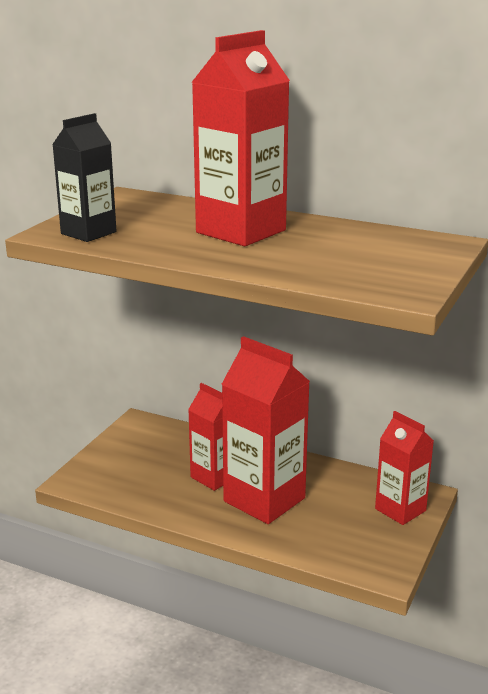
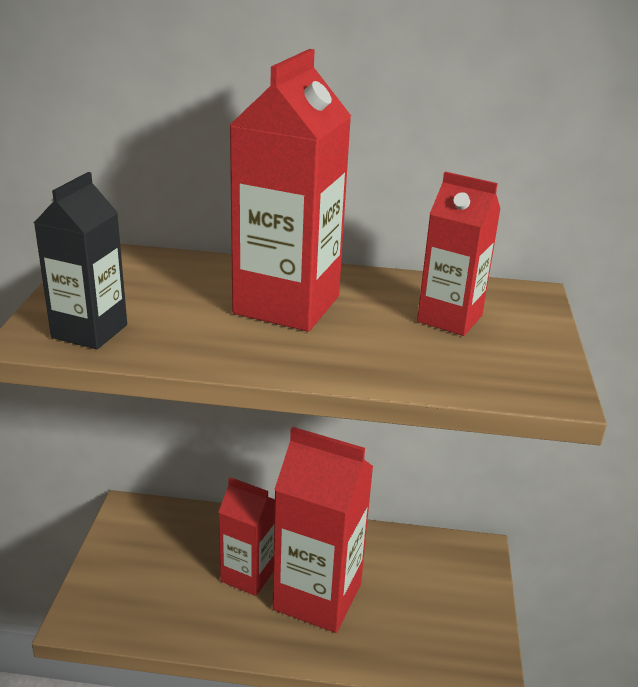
camera: 20 degrees left, 5 degrees up
(400, 510) = (465, 578): red carton -> red carton (449, 318)

